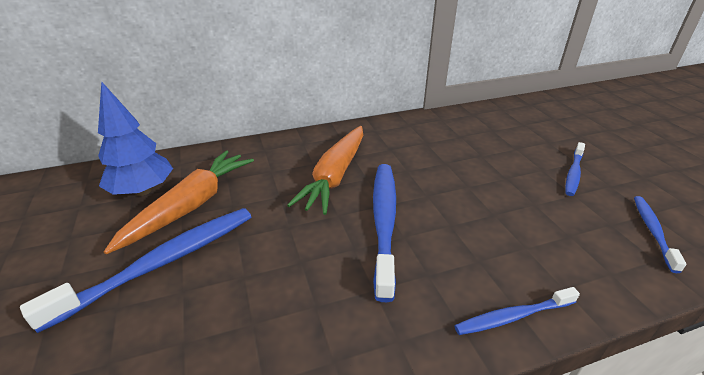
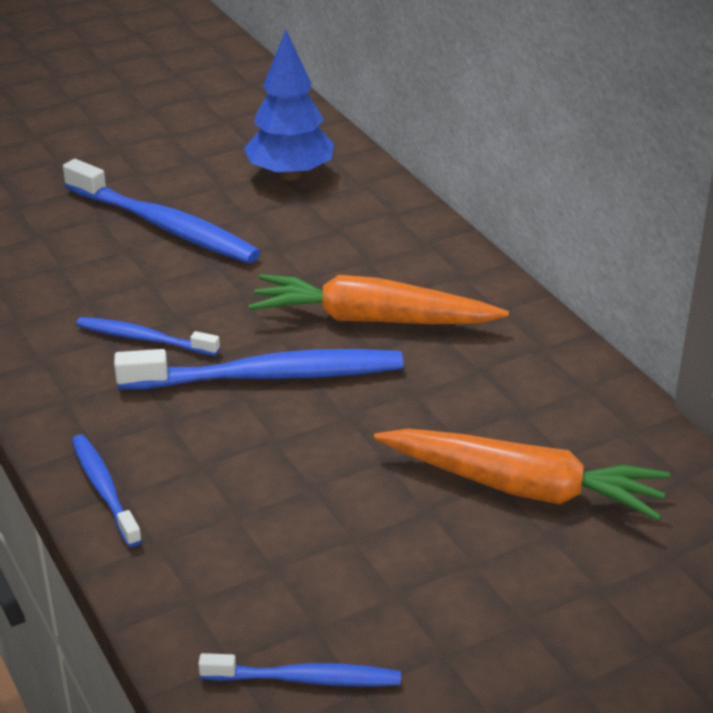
camera: 80 degrees right, 0 degrees up
(191, 206) = (268, 216): orange carrot -> orange carrot (522, 488)
(573, 173) = (474, 606): blue toothbrush -> blue toothbrush (144, 339)

